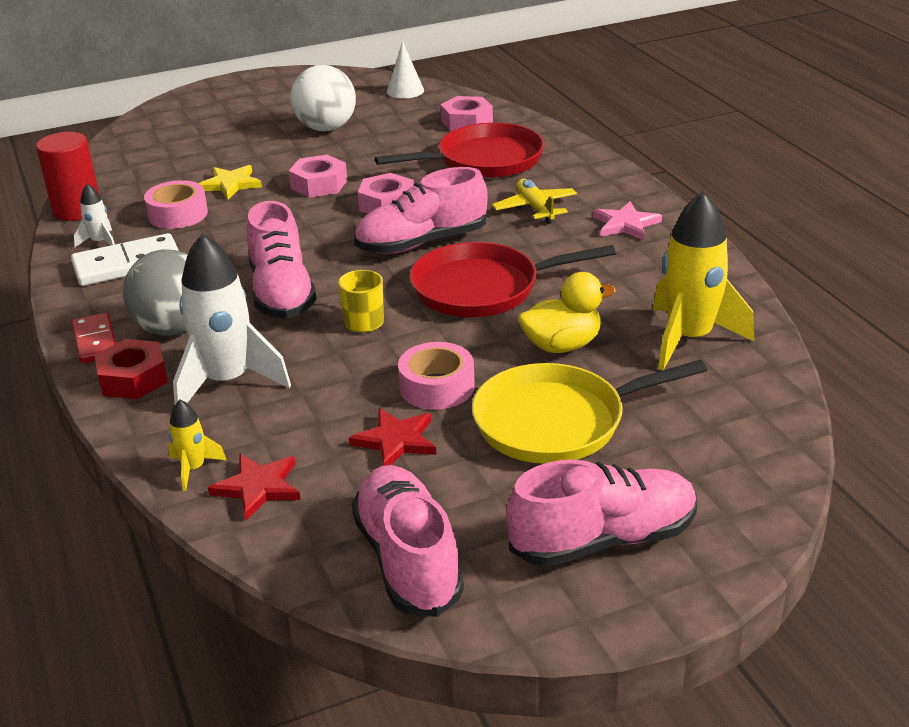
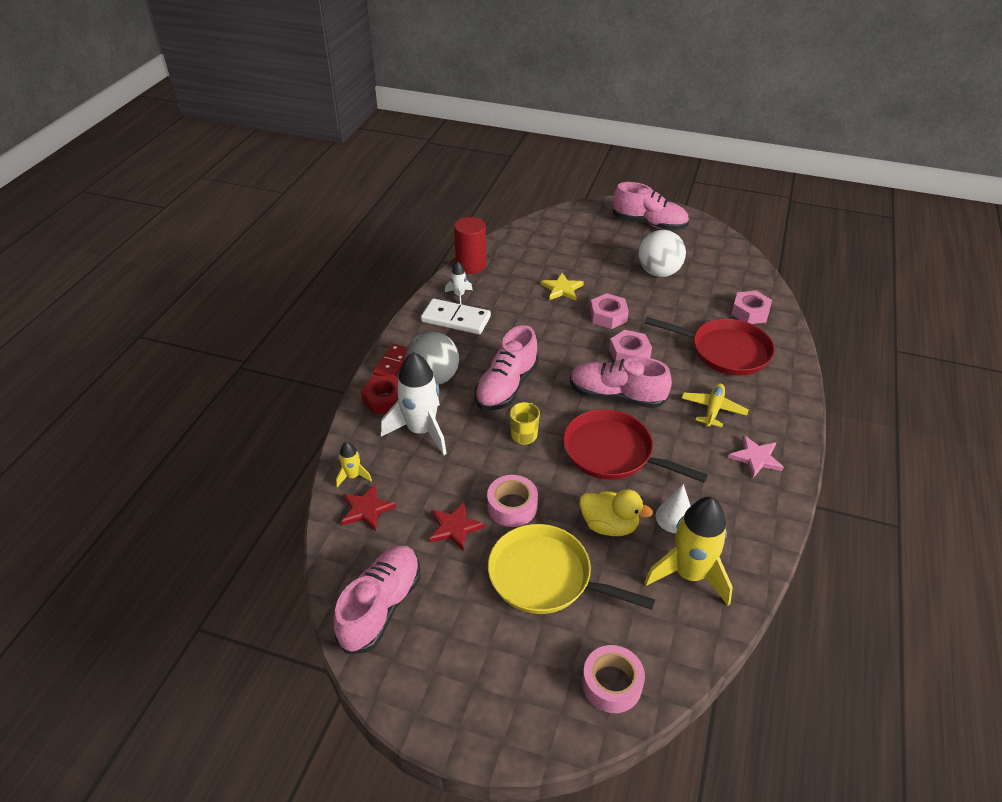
camera: 40 degrees right, 10 degrees up
(178, 214) = (514, 296): pink tape -> pink tape (611, 684)
(405, 91) = (739, 265): white cone -> white cone (675, 517)
(603, 540) = (480, 673): pink shoe -> pink shoe (649, 224)

